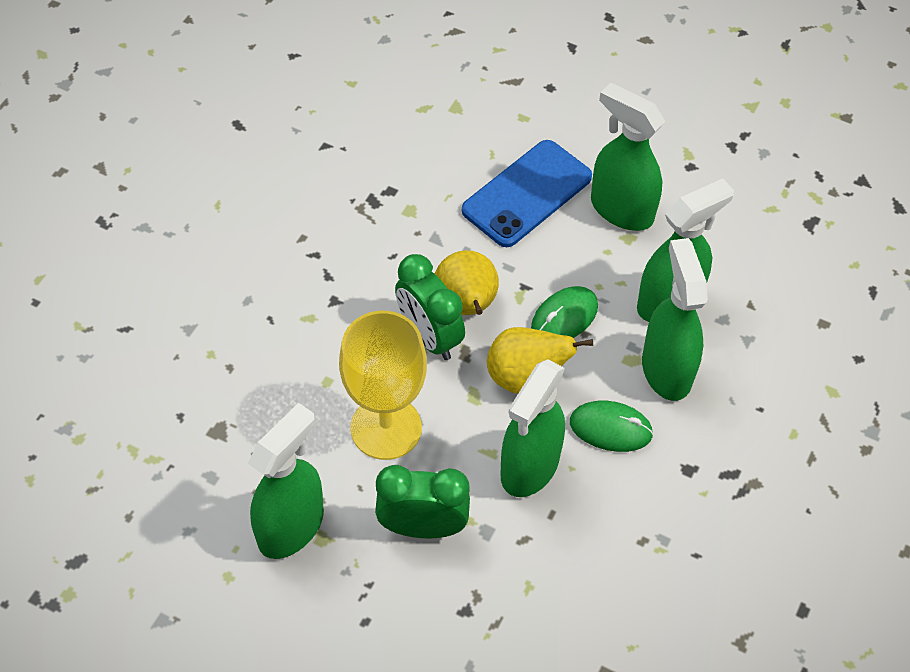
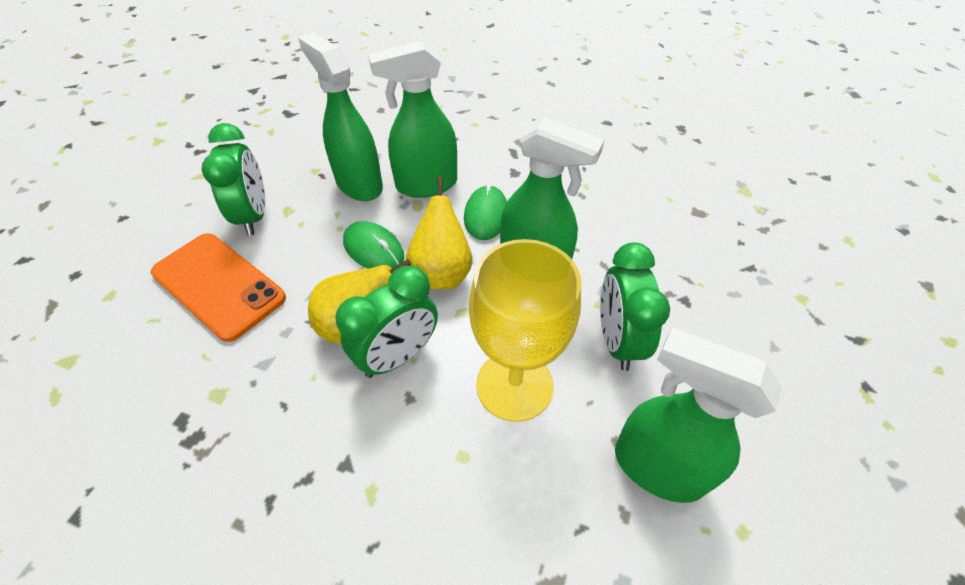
camera: 95 degrees left, 5 degrees down
(527, 194) = (218, 285): blue phone -> orange phone
(621, 210) = (254, 216): green spray bottle -> green clock

